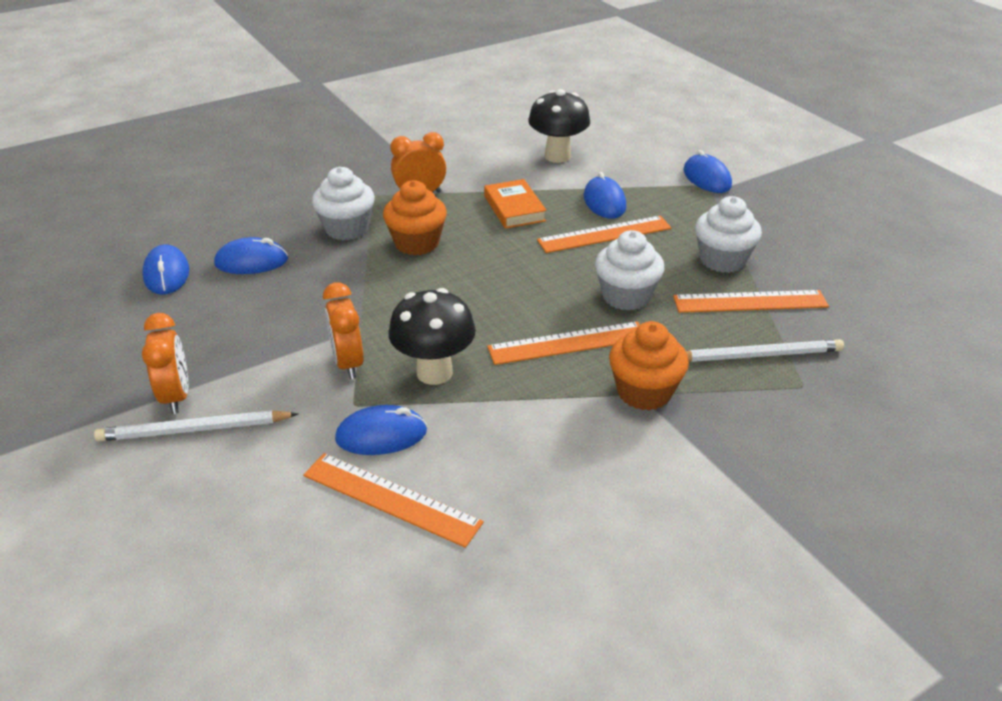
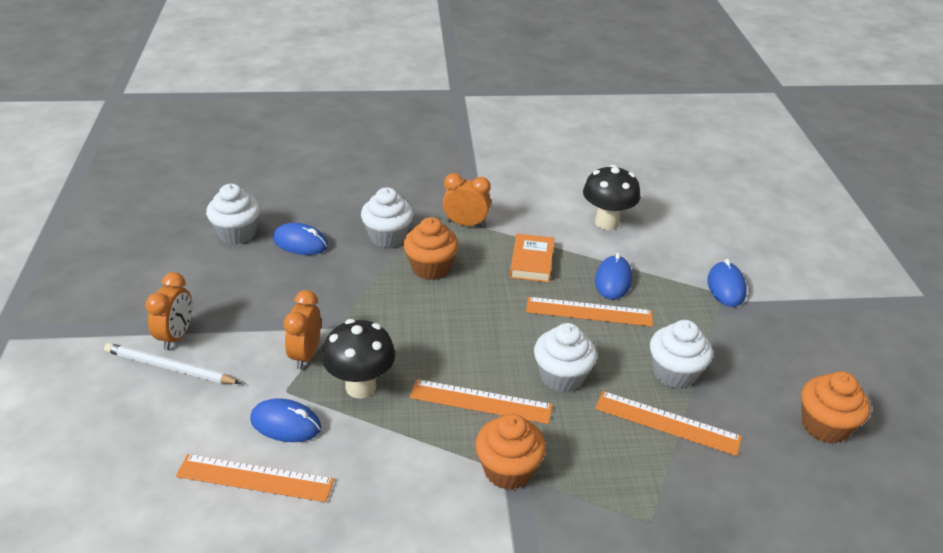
camera: 25 degrees right, 0 degrees up
(166, 274) = (237, 233): blue mouse -> white cupcake
(391, 499) = (255, 478): orange ruler -> orange ruler turned 45 degrees counterclockwise
(758, 355) = (633, 476): white pencil -> none
(875, 260) = (824, 426): none -> orange cupcake

